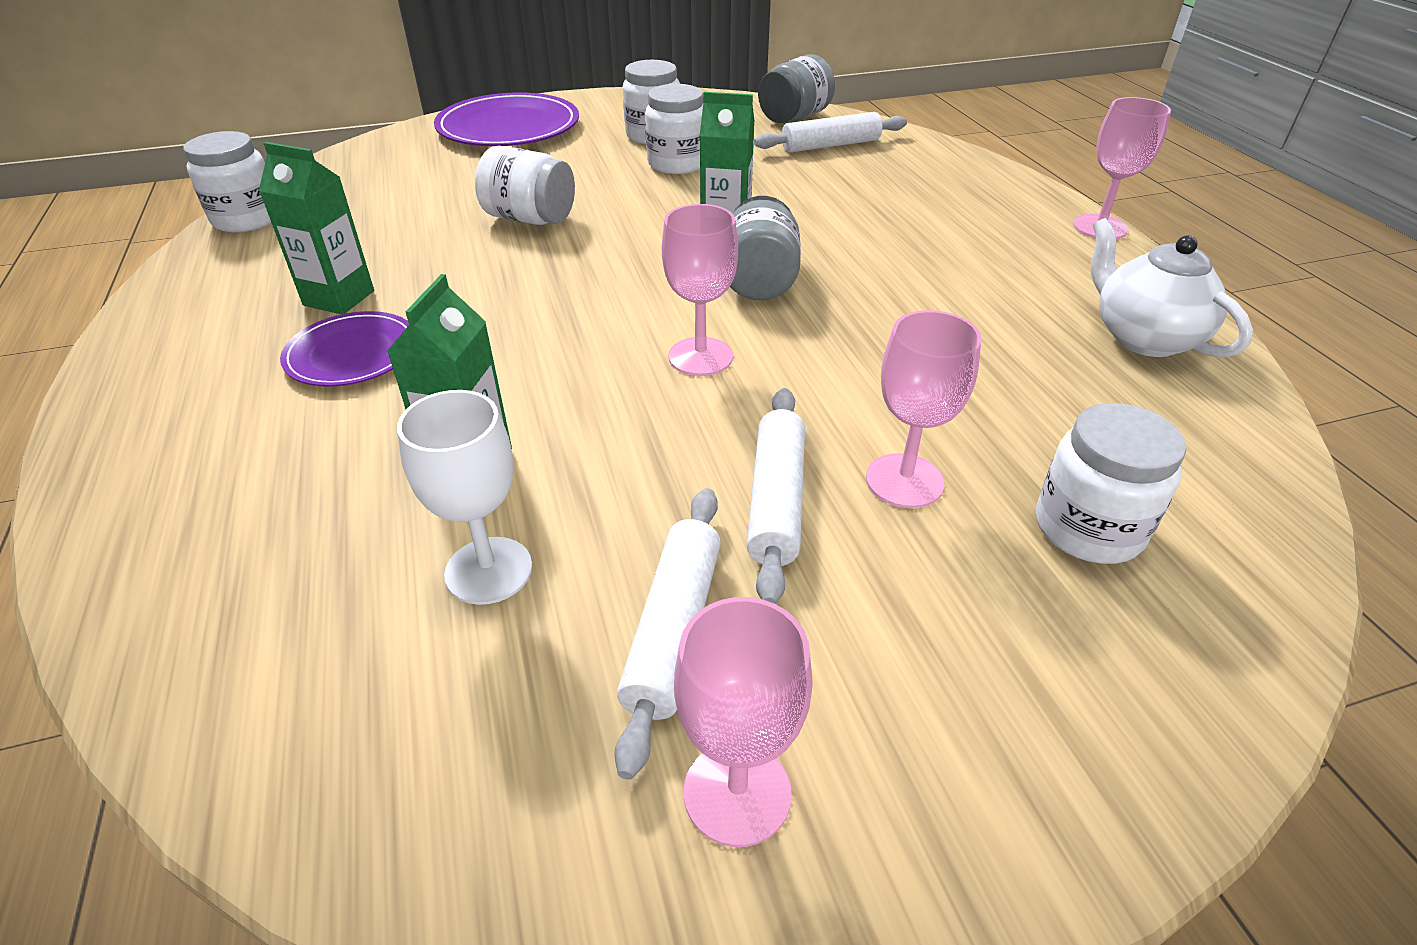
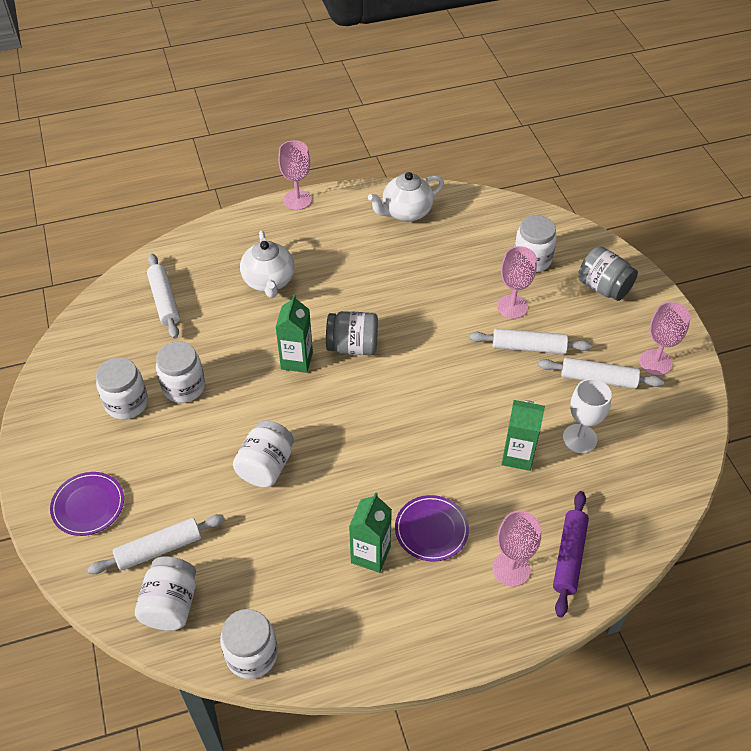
camera: 90 degrees left, 10 degrees up
(193, 523) = (569, 556): none -> purple rolling pin
(351, 173) = (171, 604): none -> white jar
(430, 163) = (159, 549): none -> white rolling pin
(508, 127) = (88, 505): purple plate -> purple plate, size x0.59
(700, 356) = (427, 372): pink goblet -> pink goblet (511, 569)
(794, 118) = (107, 317): grey jar -> grey jar (603, 287)
(891, 210) = (269, 281): none -> white teapot

